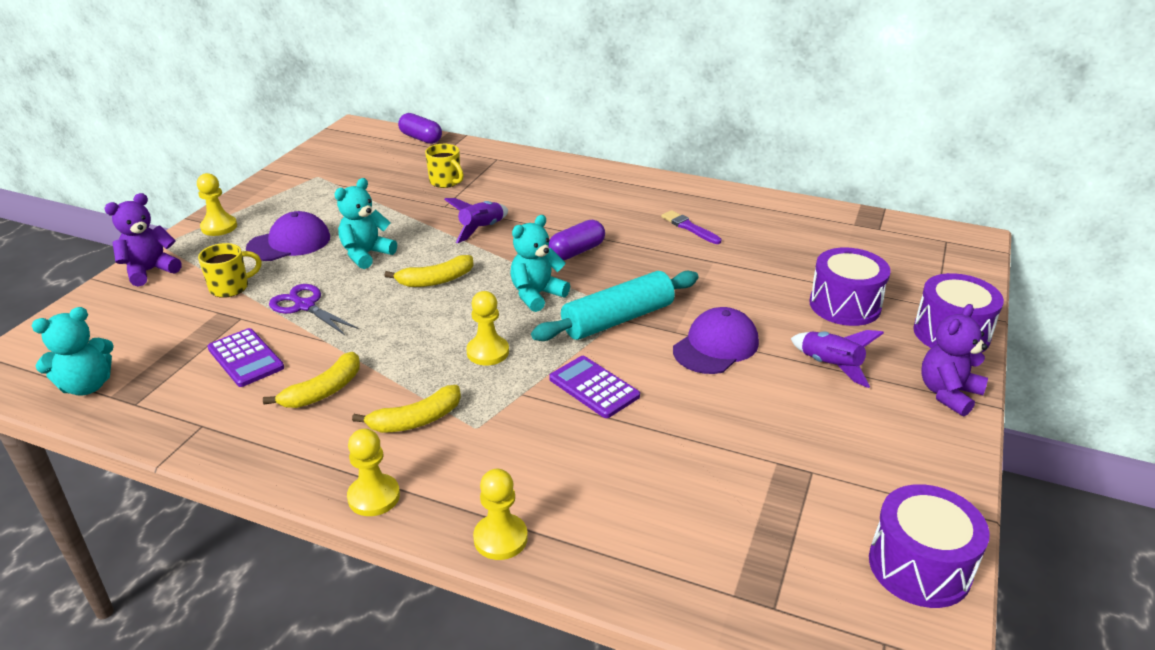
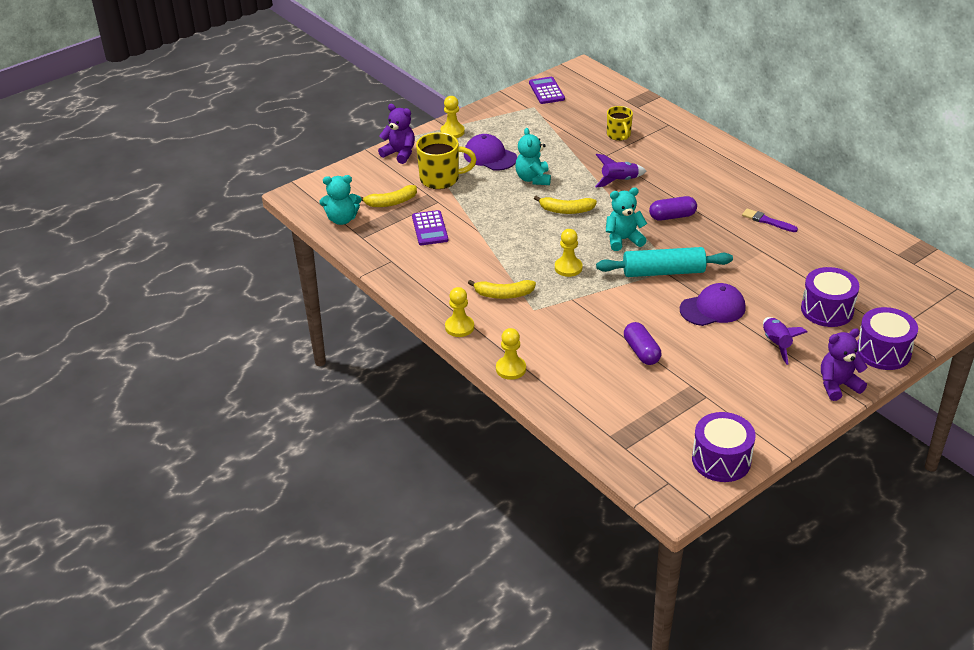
camera: 30 degrees right, 5 degrees up
(150, 271) = (399, 154): purple teddy bear -> purple teddy bear turned 45 degrees clockwise
(231, 287) = (441, 179): yellow mug -> yellow mug, size x1.56
(289, 243) = (490, 156): purple cap -> purple cap turned 135 degrees counterclockwise
(305, 306) = (478, 205): purple scissors -> none
(323, 391) = (462, 262): yellow banana -> yellow banana (391, 202)
(366, 254) = (533, 179): turquoise teddy bear -> turquoise teddy bear turned 75 degrees counterclockwise
(421, 138) = (624, 91): purple capsule -> purple capsule (641, 352)
(594, 387) = (616, 309): purple calculator -> purple calculator (546, 91)
(689, 227) = (767, 221): purple brush -> purple brush turned 45 degrees counterclockwise

